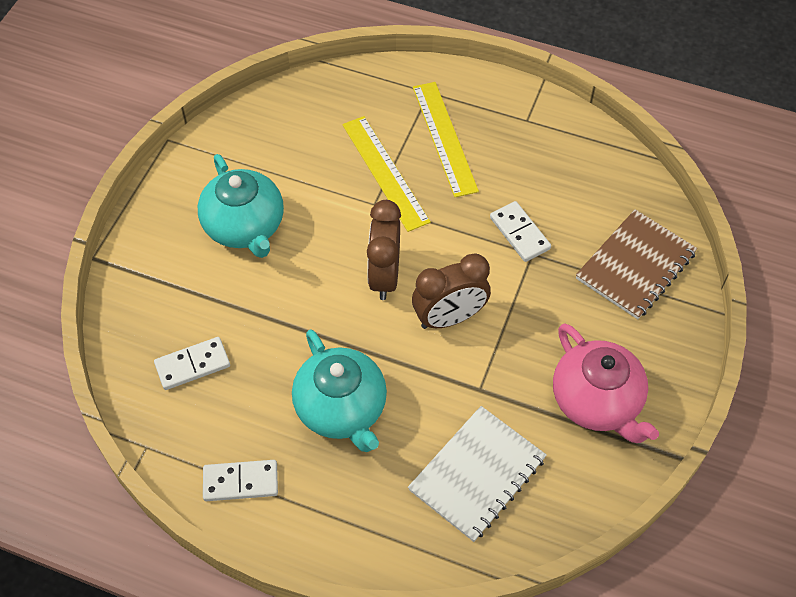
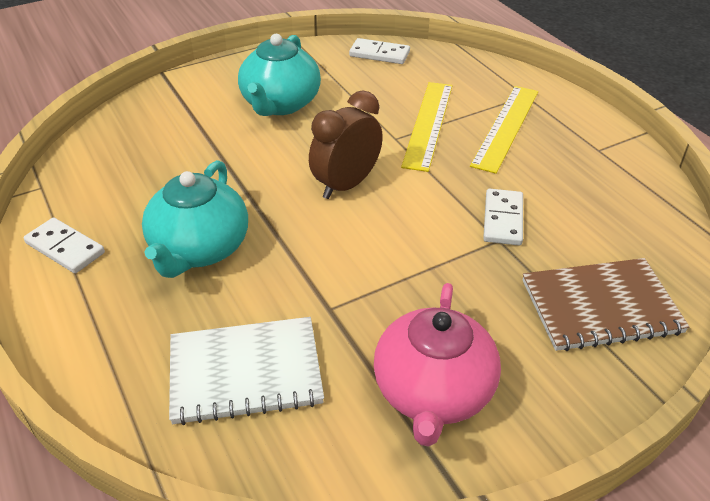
camera: 40 degrees right, 15 degrees down
(192, 365) = (137, 159): white domino -> white domino (379, 54)
(449, 318) = (366, 242): brown clock -> none

